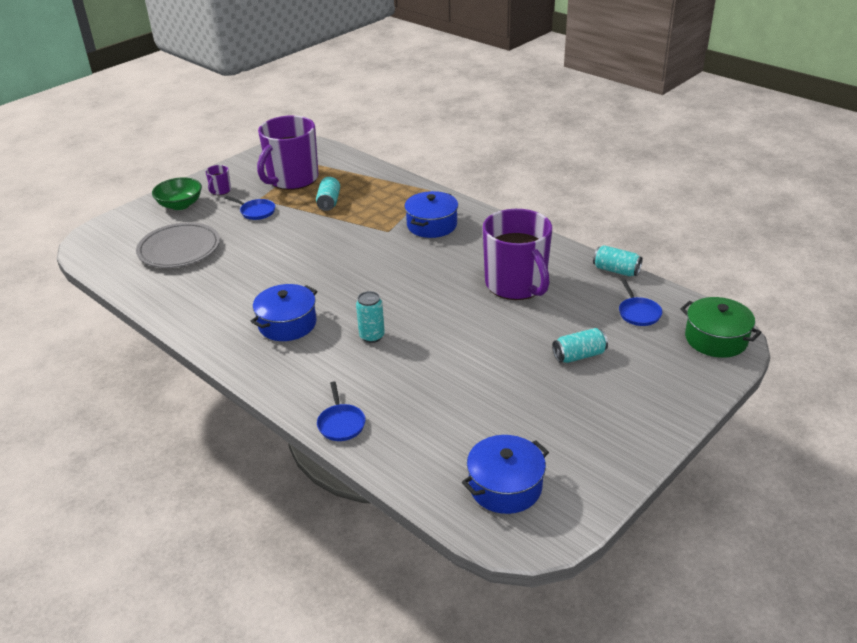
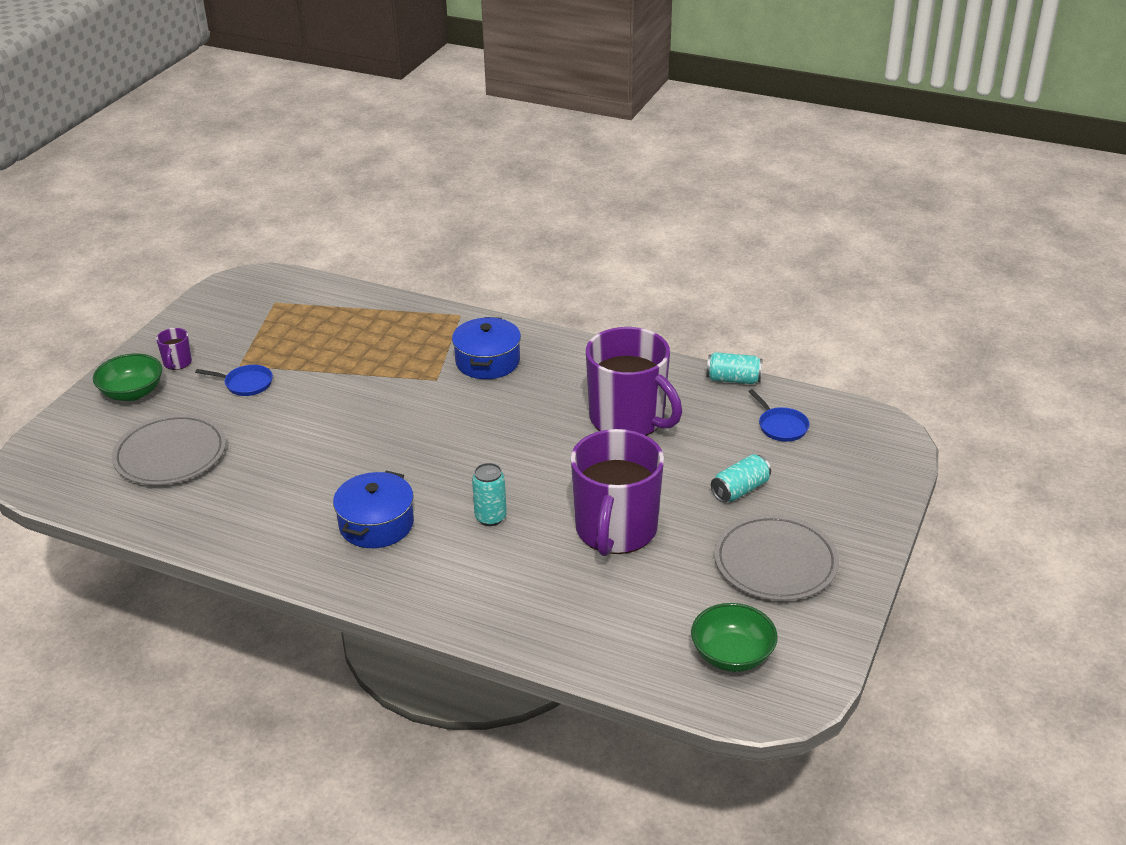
camera: 20 degrees left, 0 degrees up
(292, 179) = (269, 330): purple mug -> purple mug (615, 530)
(329, 202) = (337, 353): turquoise can -> none
(341, 423) = (512, 629): blue pan -> none
(505, 486) = (732, 655): blue pot -> green bowl
(580, 419) = (775, 562): none -> grey plate
(716, 339) = (875, 440): green pot -> none

